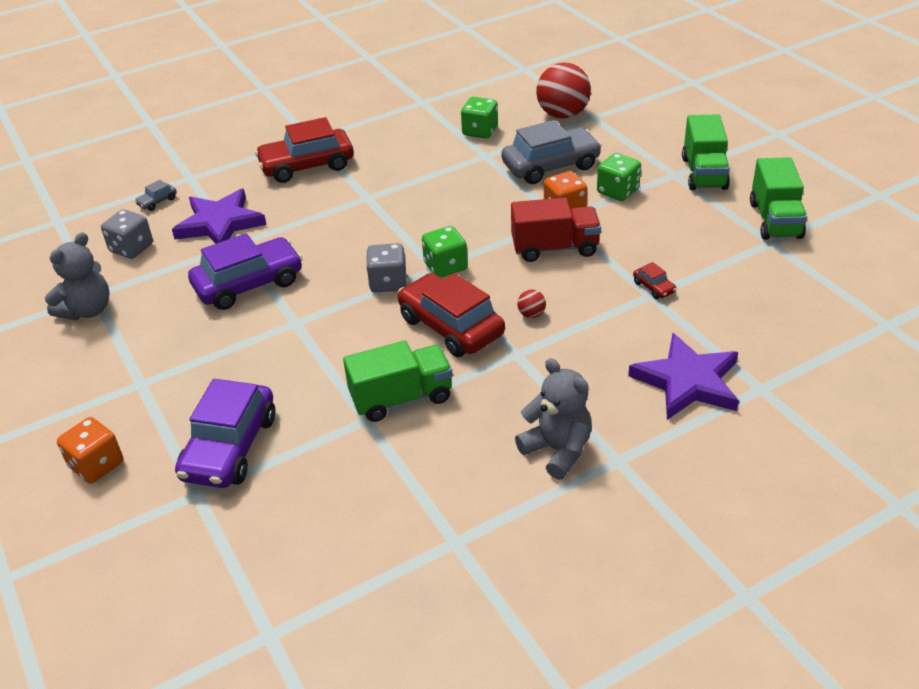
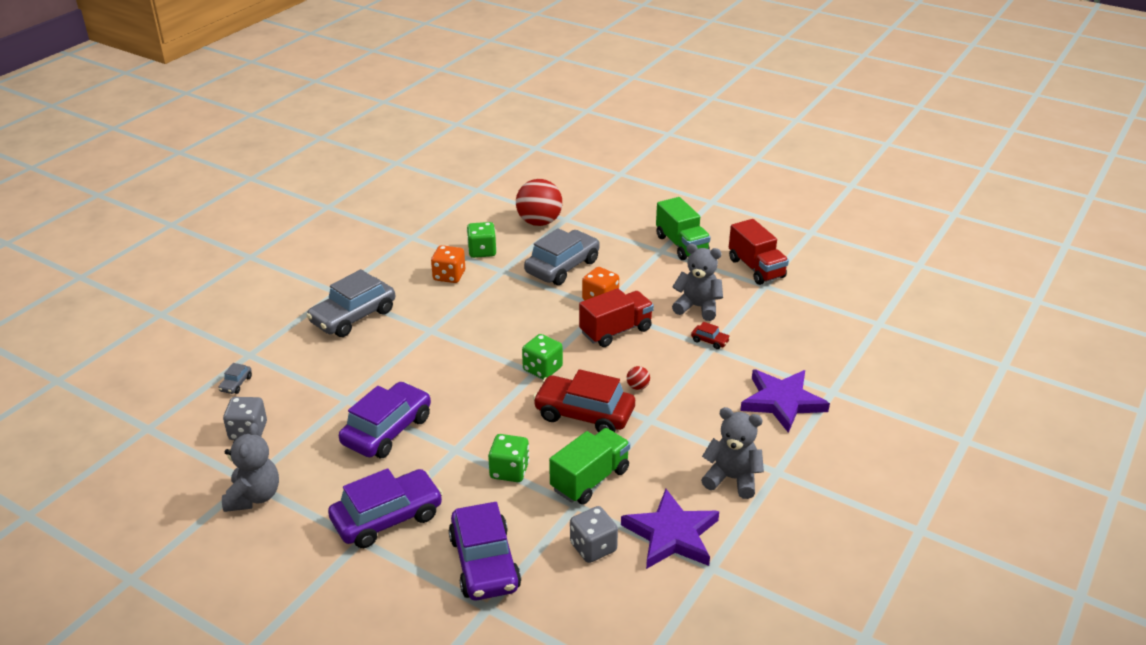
camera: 30 degrees left, 5 degrees down
(96, 465) = (381, 617): orange dice -> orange dice (449, 276)
(180, 369) = (387, 518): none -> purple car
(220, 223) = (315, 387): purple star -> purple star (671, 534)
(307, 166) = (353, 316): red car -> grey car
(388, 282) = (506, 395): grey dice -> grey dice (593, 547)
(617, 191) = (629, 274): green dice -> green dice (509, 471)
(669, 246) = (697, 307): none -> grey teddy bear
(775, 220) = (756, 268): green truck -> red truck

